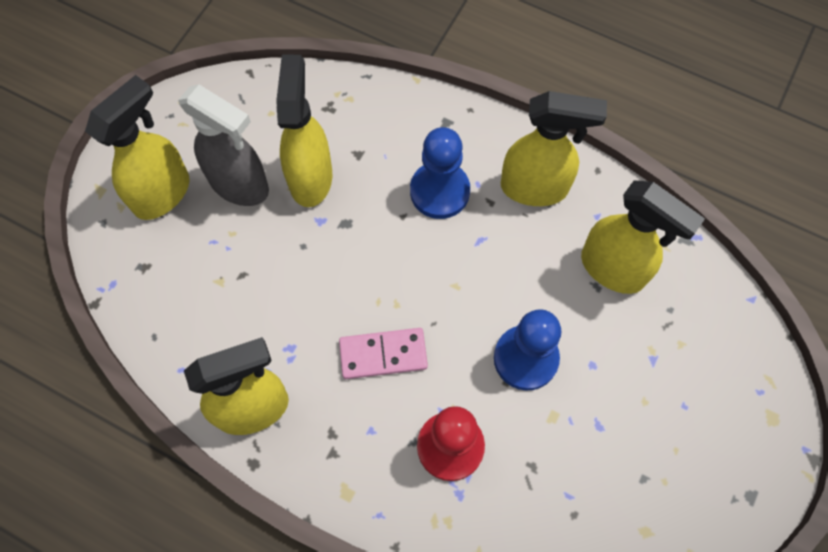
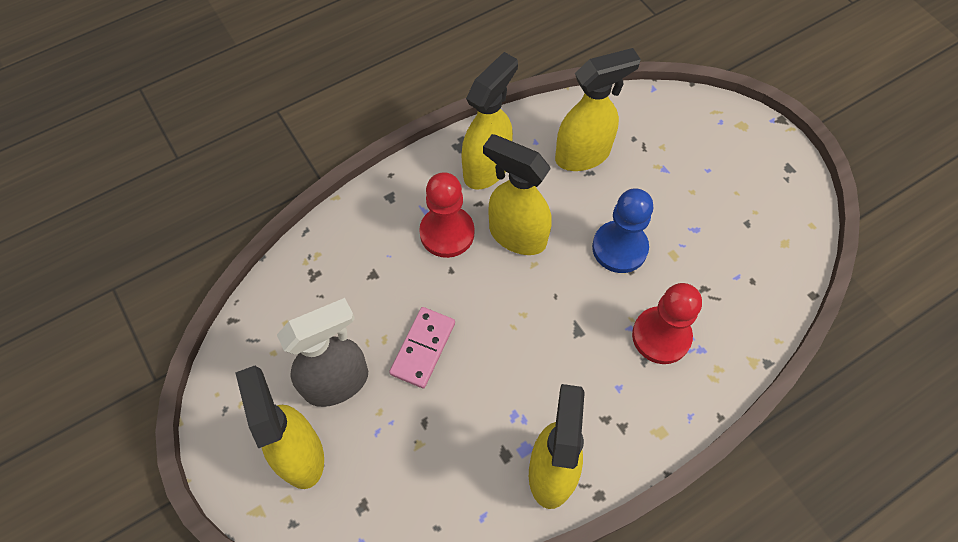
camera: 60 degrees left, 5 degrees down
(310, 177) = (369, 321): yellow spray bottle -> yellow spray bottle (516, 235)
(383, 354) = (561, 346): pink domino -> pink domino (423, 348)
(439, 191) = (447, 233): blue pawn -> red pawn

